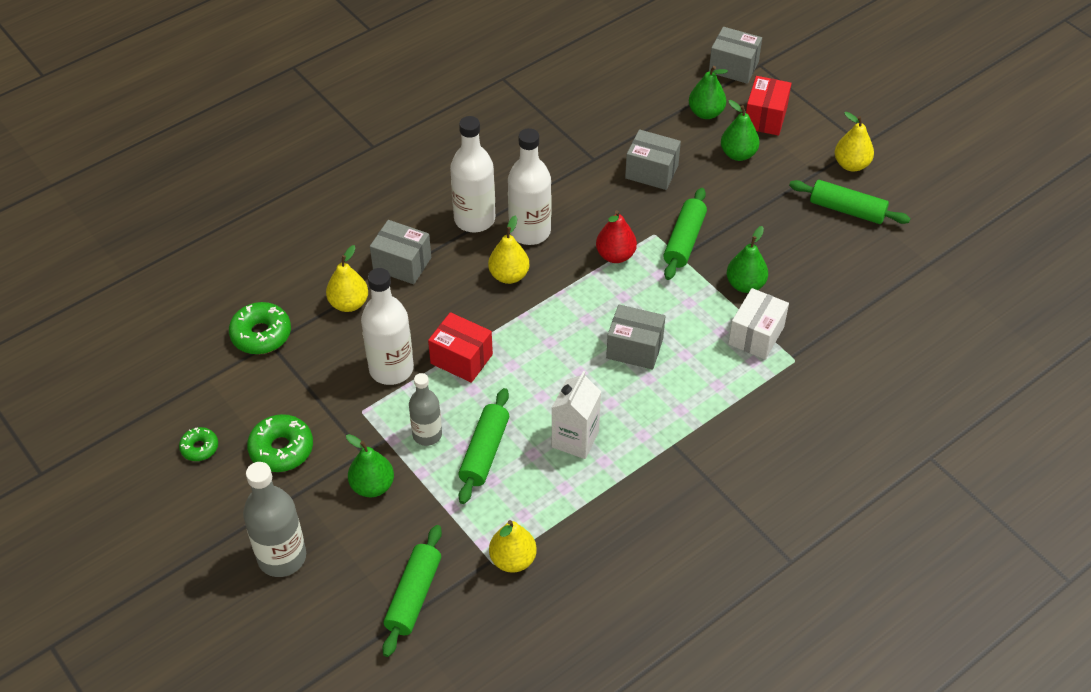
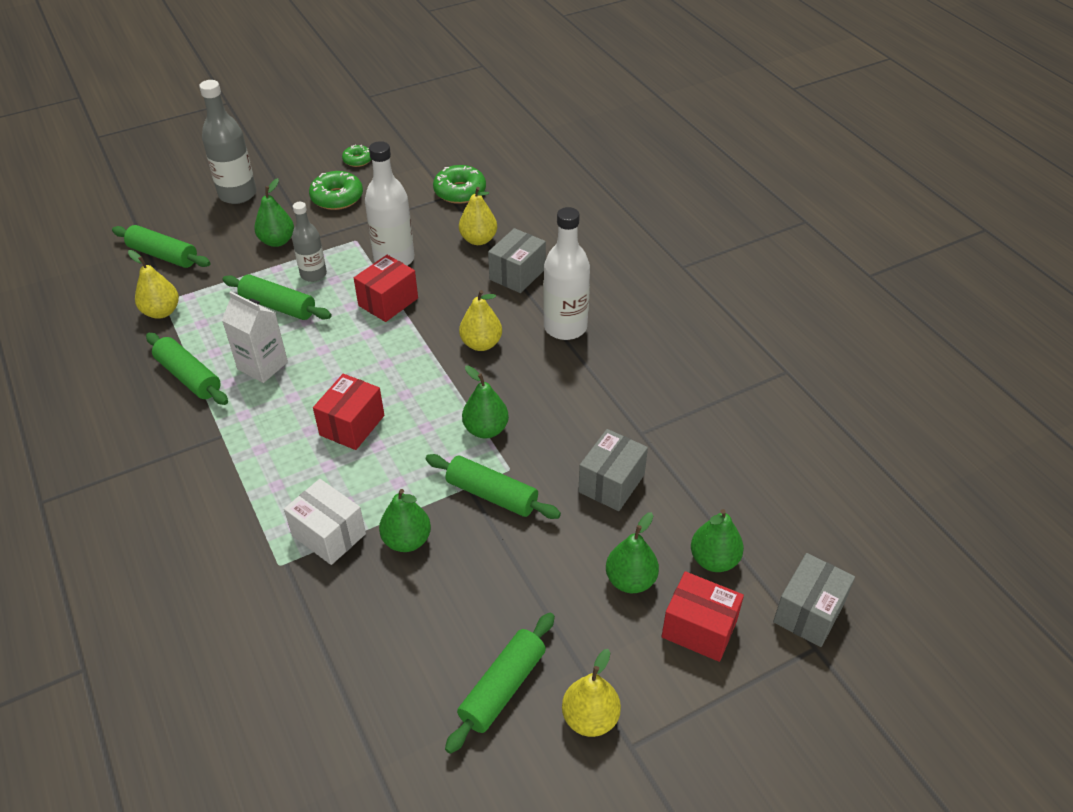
camera: 100 degrees right, 5 degrees down
(530, 231) = (538, 366): white bottle -> none
(605, 498) = (189, 377): none -> green rolling pin
(615, 255) = (486, 429): red pear -> green pear
(634, 348) = (352, 425): grey box -> red box

